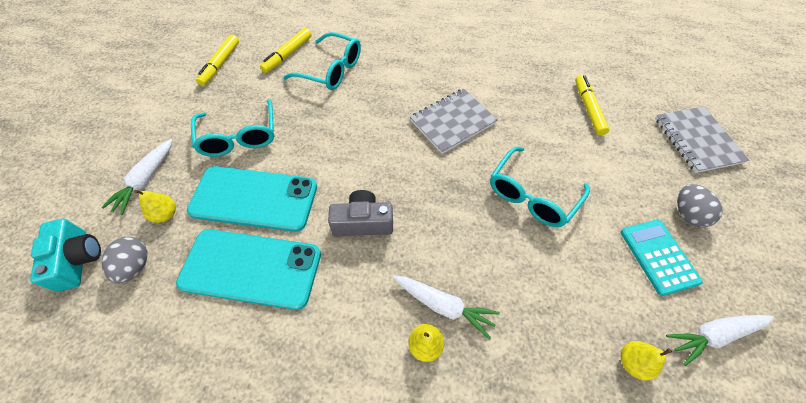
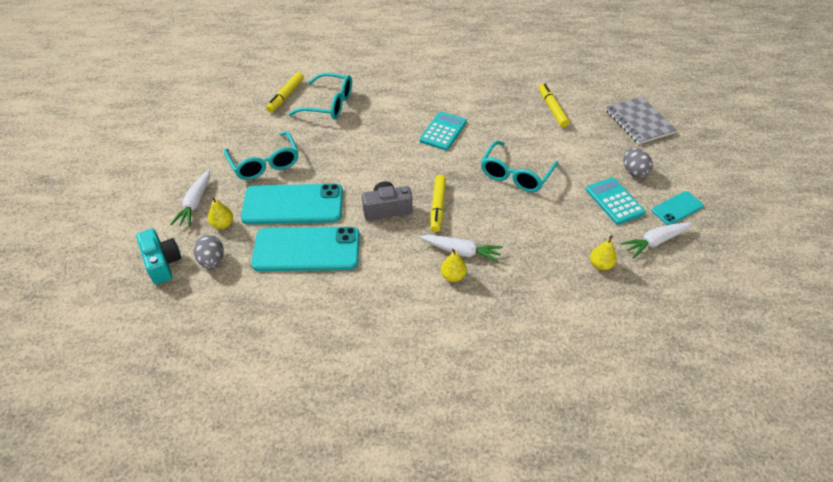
camera: 10 degrees left, 10 degrees down
(220, 64) = (226, 110): yellow marker -> yellow marker (438, 206)
(452, 122) = (443, 131): grey notebook -> turquoise calculator
(746, 282) = (677, 208): none -> turquoise phone

